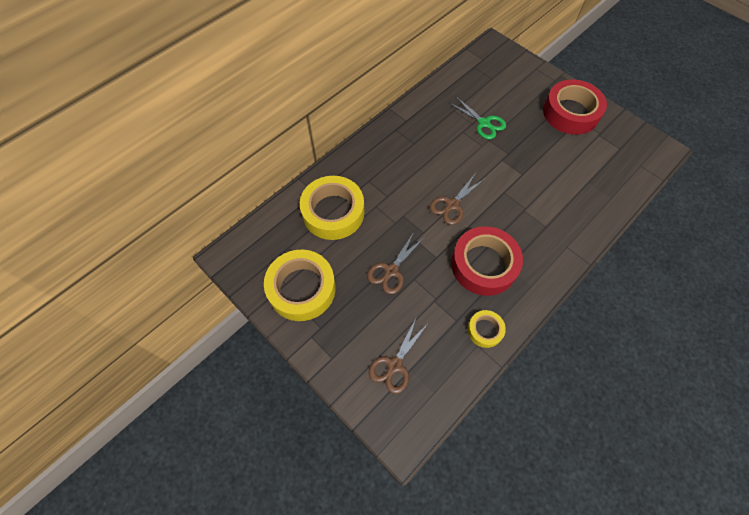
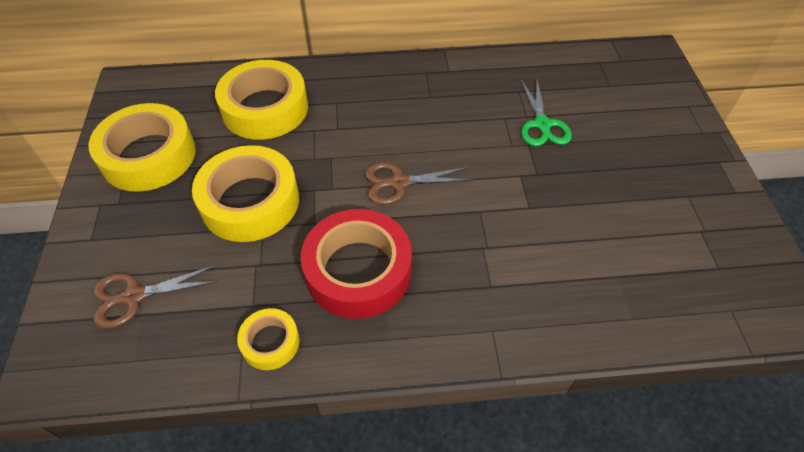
camera: 40 degrees right, 10 degrees down
(391, 271) = (250, 201): brown scissors -> yellow tape
(570, 113) = (684, 180): red tape -> none

